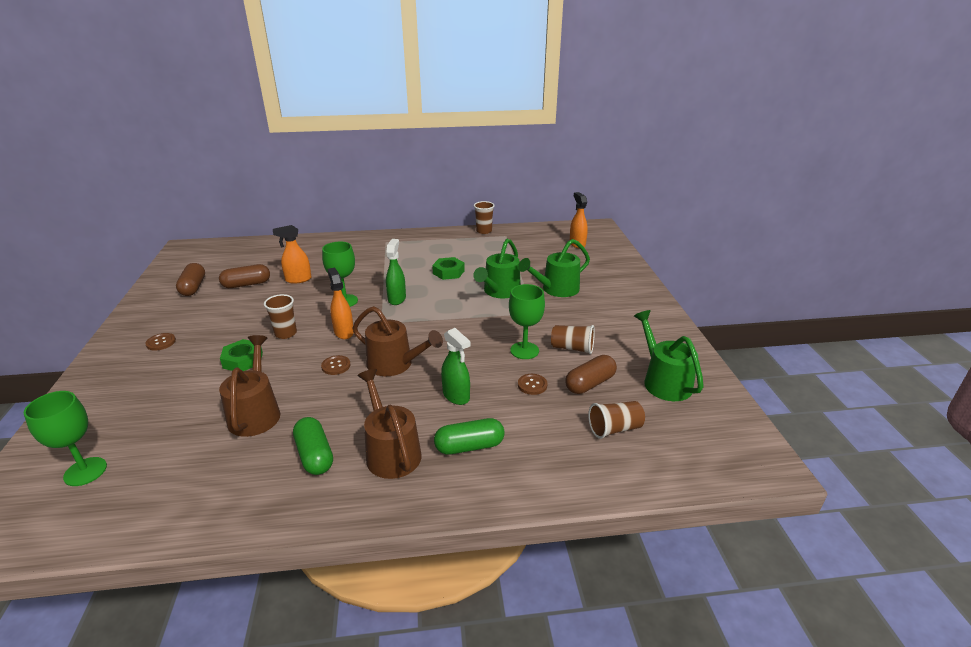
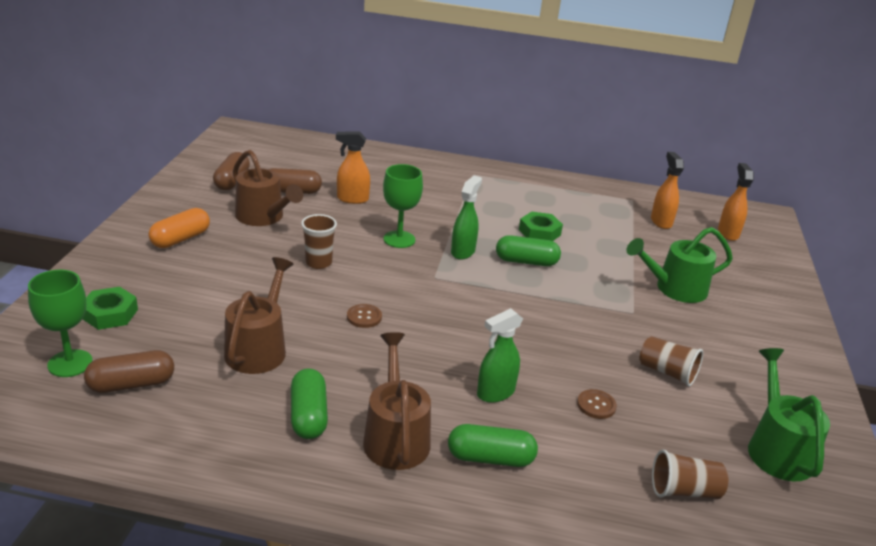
camera: 15 degrees right, 0 degrees up
(161, 342) = (180, 239): brown button -> orange capsule
(243, 360) = (262, 282): green nut -> green nut (110, 314)
(344, 332) = (386, 278): orange spray bottle -> orange spray bottle (661, 222)
(395, 364) = (434, 333): brown watering can -> brown watering can (263, 217)
(446, 295) = (526, 261): none -> green capsule
(456, 396) = (495, 393): green spray bottle -> green spray bottle turned 75 degrees clockwise
(484, 231) = (605, 187): brown cup -> none
(499, 291) = (597, 273): green watering can -> none
(524, 350) = (602, 359): green goblet -> none
(590, 384) = (673, 424): brown capsule -> brown capsule (131, 384)

